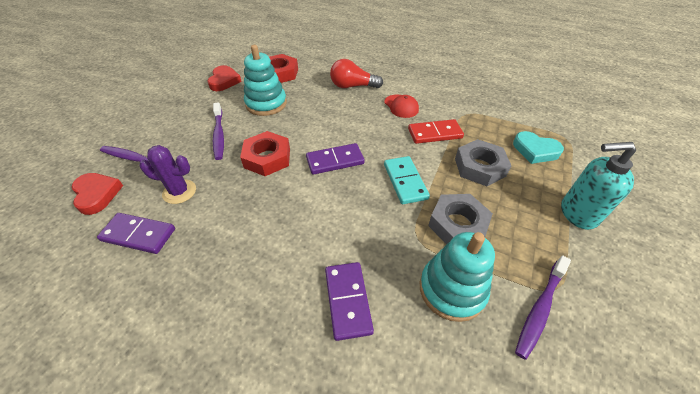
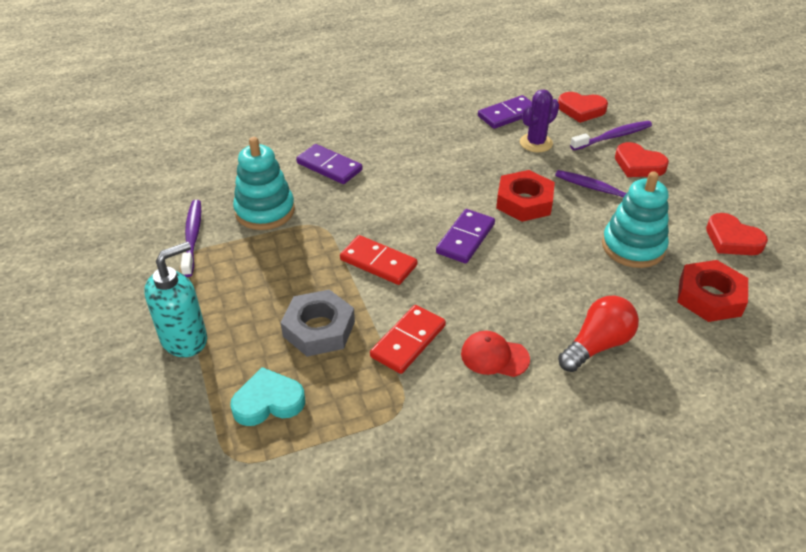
camera: 135 degrees right, 5 degrees down
(170, 134) = (638, 165): none -> red heart
(405, 181) = (378, 263): turquoise domino -> red domino
(458, 224) = (295, 256): grey nut -> none

